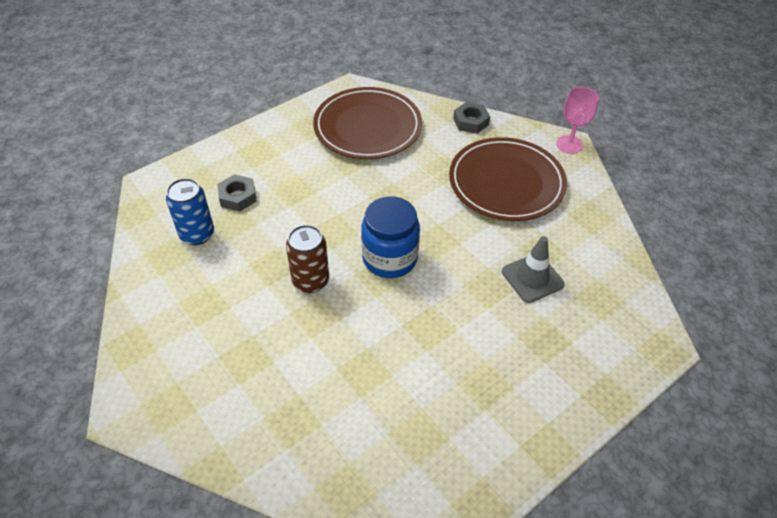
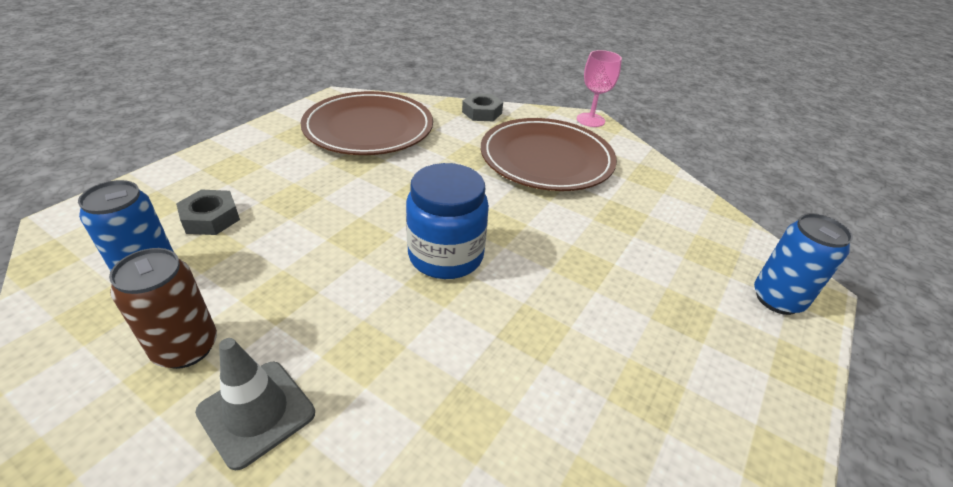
camera: 20 degrees left, 10 degrees down
(310, 281) = (343, 304): brown can -> brown can (186, 348)
(532, 278) = (628, 246): grey traffic cone -> grey traffic cone (256, 412)
(627, 345) = (777, 299): none -> blue can

